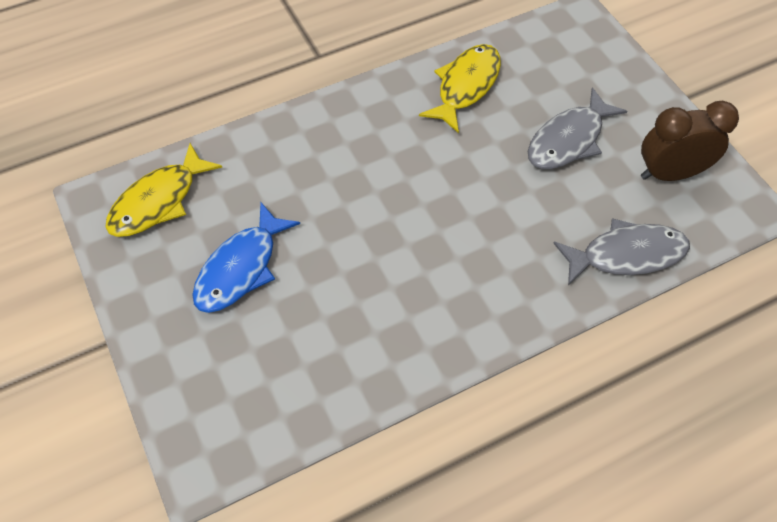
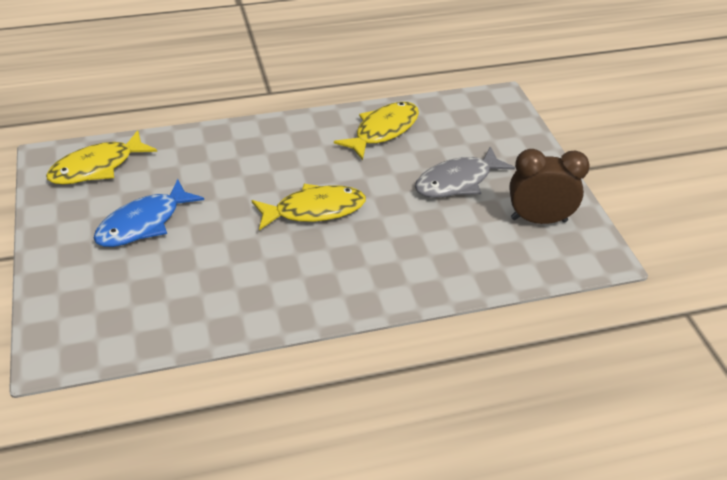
camera: 10 degrees right, 15 degrees down
(426, 210) = (314, 210): none -> yellow fish
(626, 255) = (477, 271): grey fish -> none

